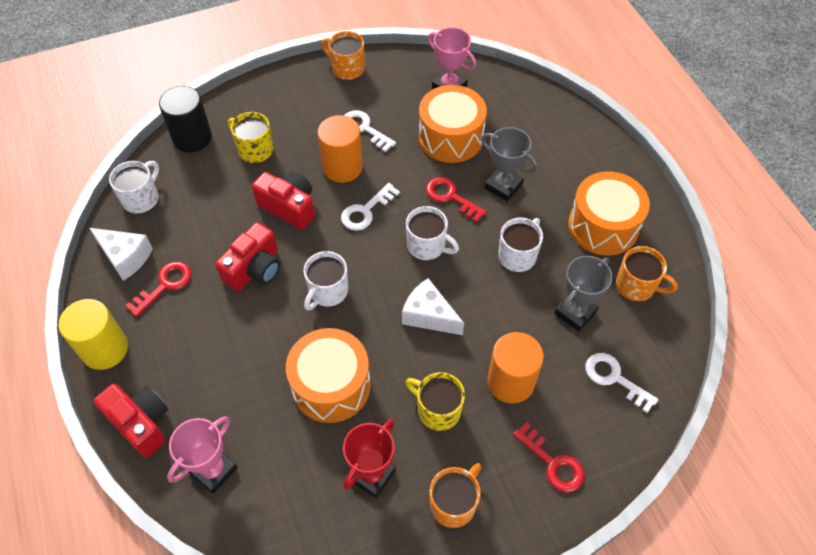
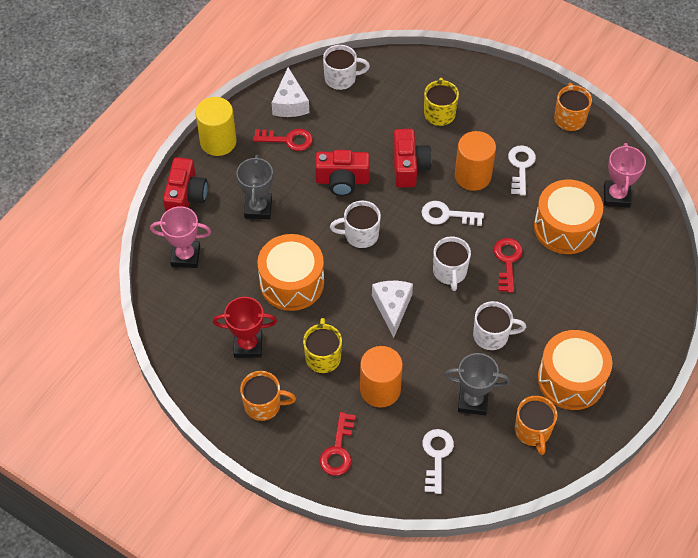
camera: 55 degrees right, 0 degrees up
(192, 138) = (416, 70): black cylinder -> none
(503, 186) = (549, 290): grey trophy -> grey trophy (258, 208)

